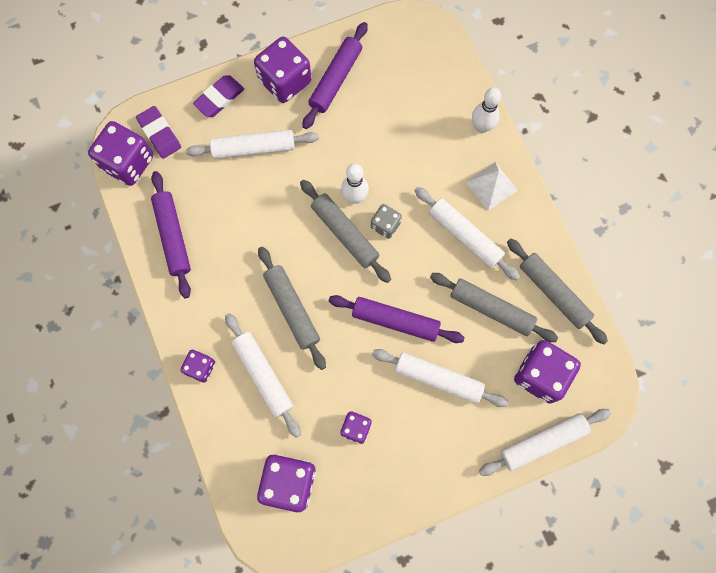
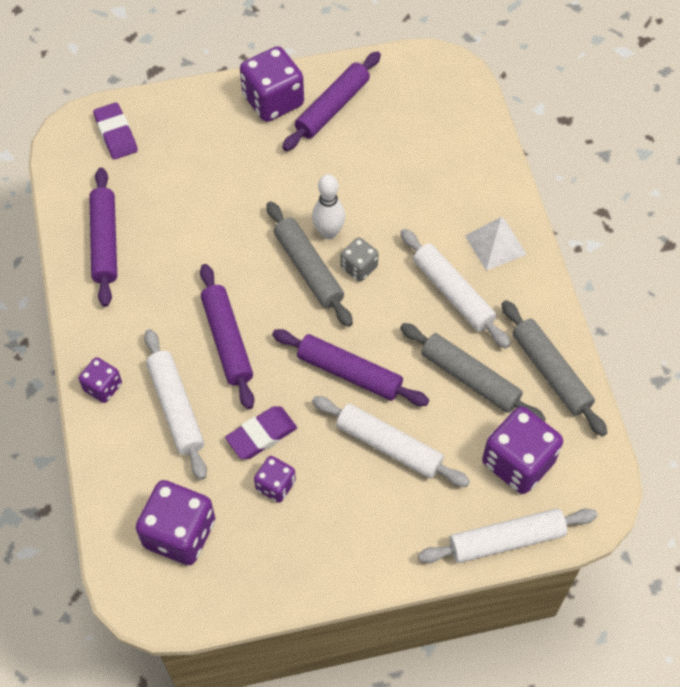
camera: 10 degrees right, 15 degrees down
(128, 163) = (72, 158): purple dice -> none
(219, 98) = (193, 108): purple eraser -> purple eraser (261, 435)
(253, 148) = (221, 164): white rolling pin -> none
(292, 309) = (227, 340): grey rolling pin -> purple rolling pin
(481, 127) = (495, 180): white bowling pin -> none

